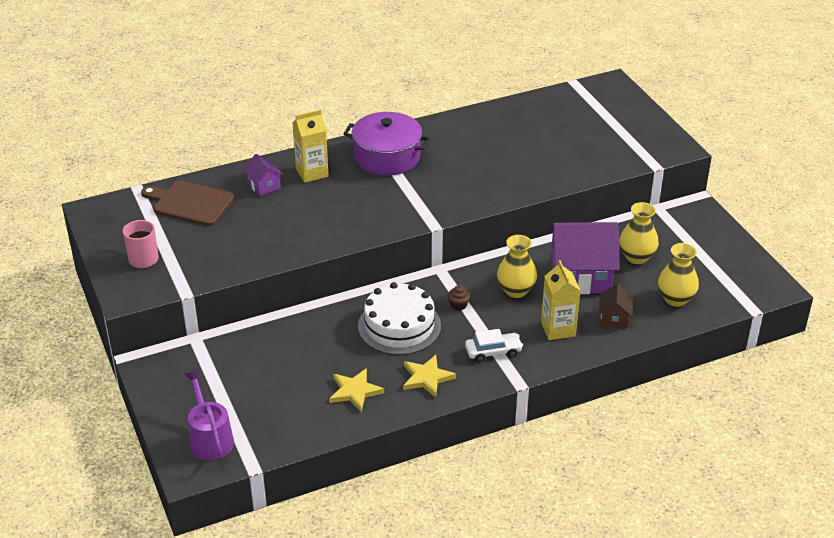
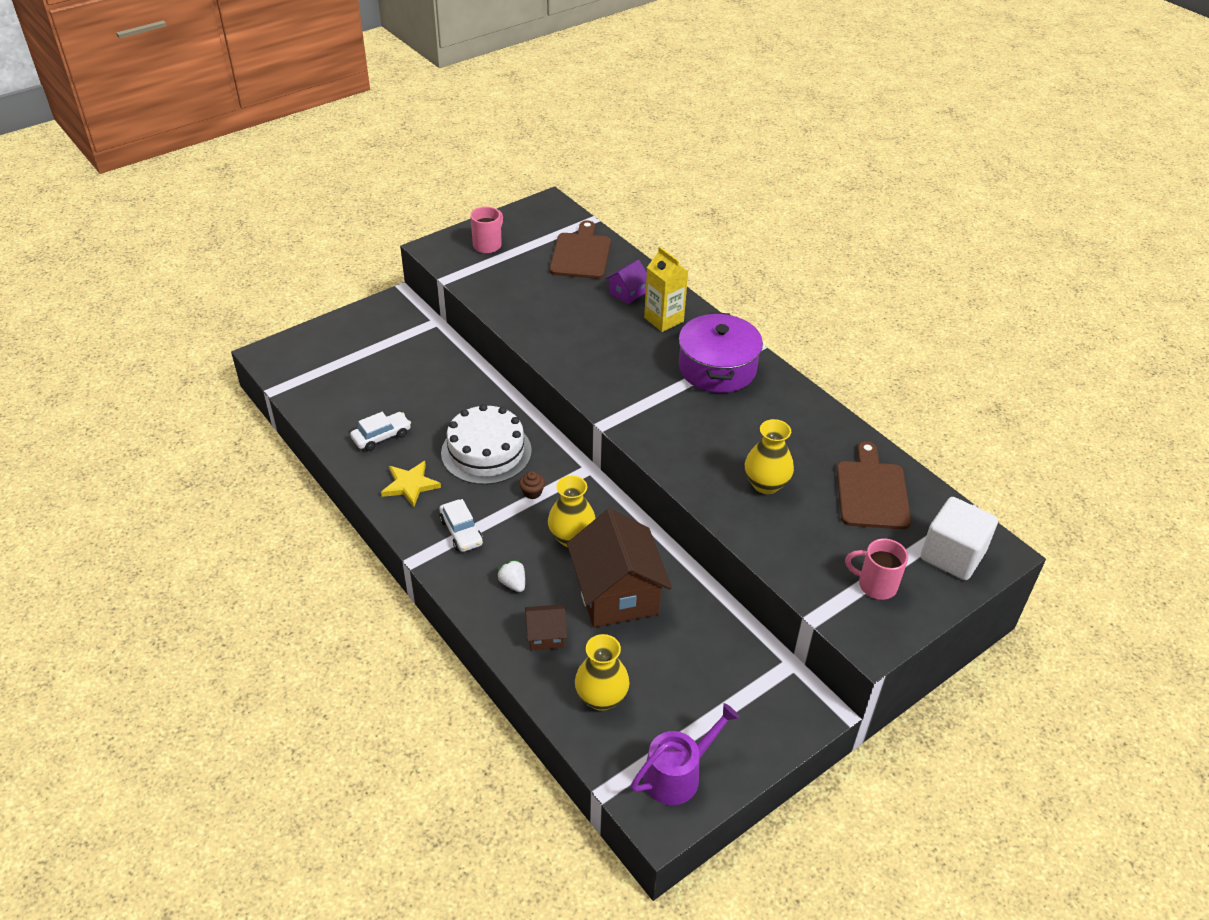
camera: 75 degrees right, 5 degrees up
(210, 439) = (307, 357): purple watering can -> purple watering can (677, 775)
(355, 391) = (381, 436): yellow star -> white car
(545, 117) = (871, 491): none -> brown cutting board
(558, 329) = (513, 583): yellow carton -> white strawberry
(580, 276) = (617, 594): purple house -> brown house
(611, 100) = (952, 555): none -> white cube
(631, 136) = (875, 585): none -> pink mug
(636, 257) = (674, 648): yellow vase -> yellow vase (766, 484)

